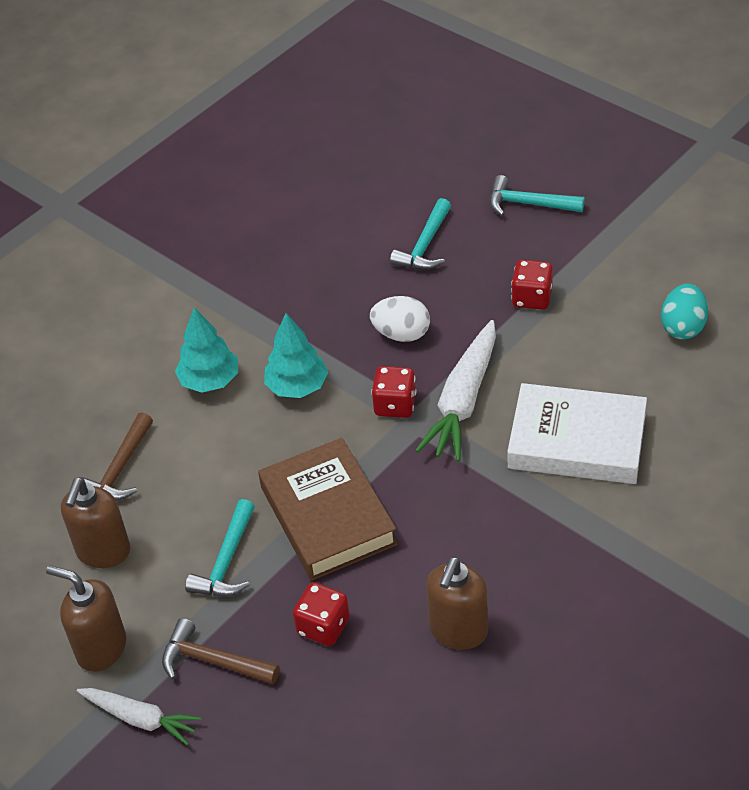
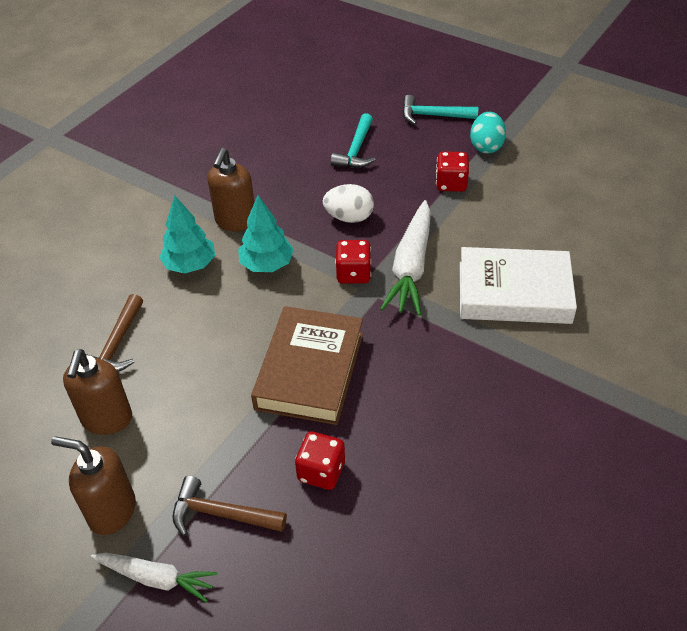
camera: 10 degrees left, 0 degrees up
(226, 561) = (223, 419): turquoise hammer -> none
(328, 515) = (310, 371): brown book -> brown book turned 45 degrees clockwise
(458, 631) = (446, 465): brown soap dispenser -> brown soap dispenser (235, 221)
(683, 327) = (578, 198): turquoise egg -> turquoise egg (486, 146)

